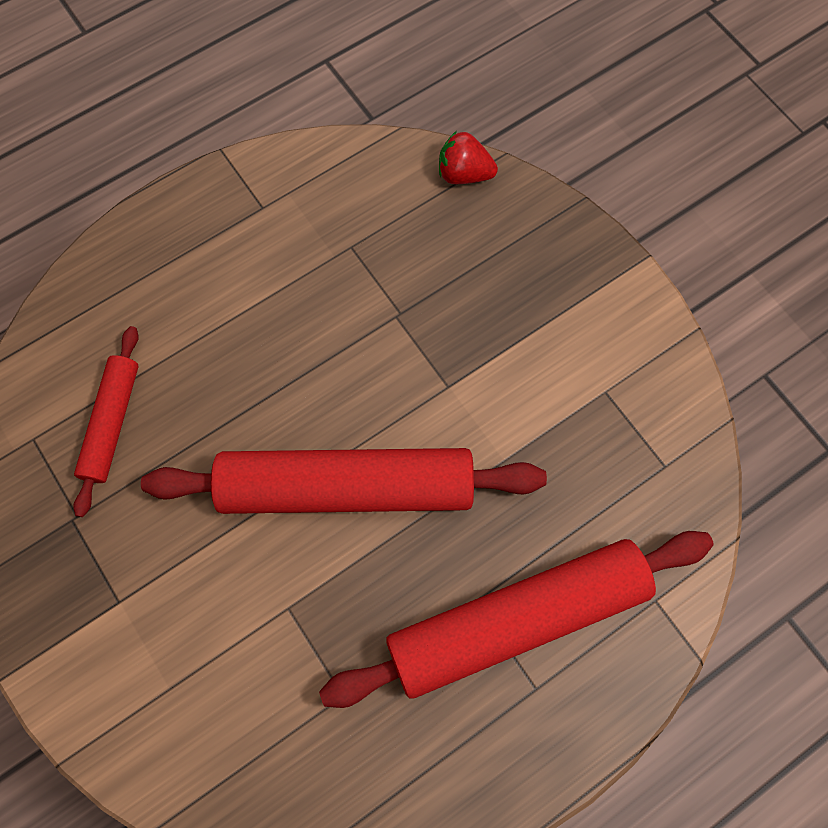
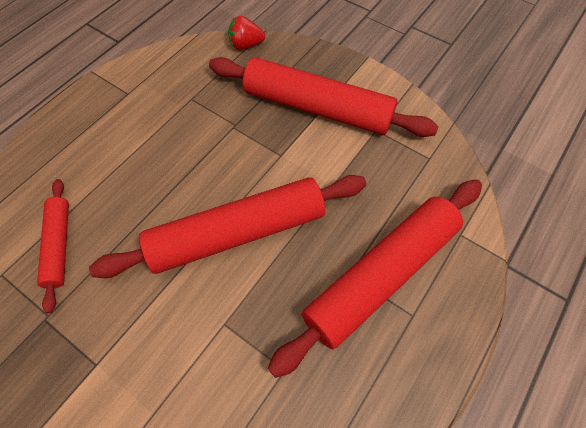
camera: 20 degrees left, 10 degrees down
(532, 324) = (317, 108): none -> red rolling pin

